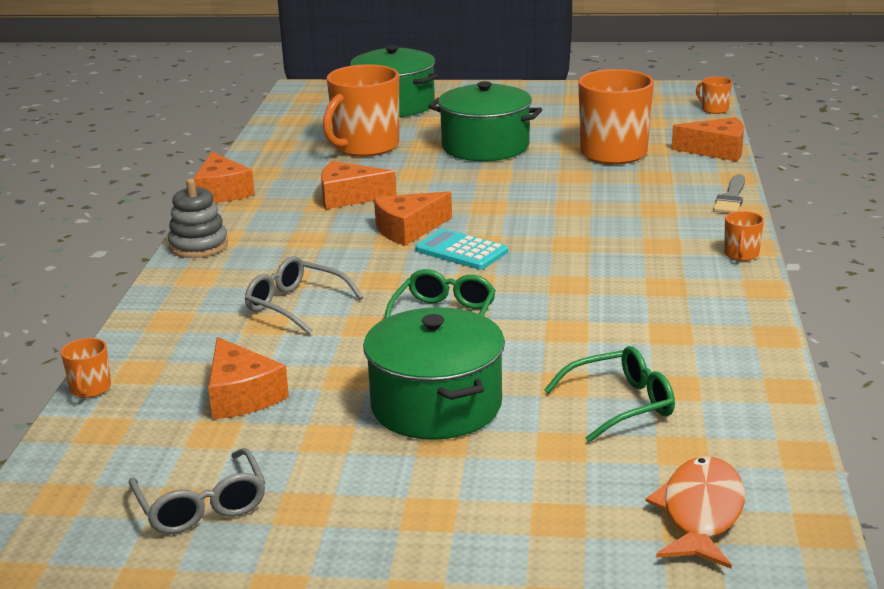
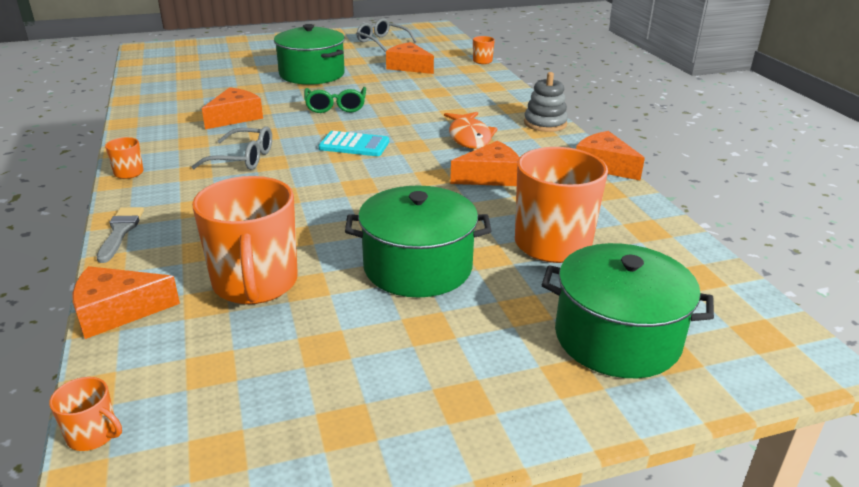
camera: 155 degrees right, 5 degrees up
(295, 305) = (431, 101): grey glasses -> grey glasses (243, 159)
(408, 229) = (409, 155): orange cheese -> orange cheese (235, 117)
(620, 404) = (219, 84): green glasses -> none
(701, 513) = (181, 60): orange fish -> orange fish (469, 137)

